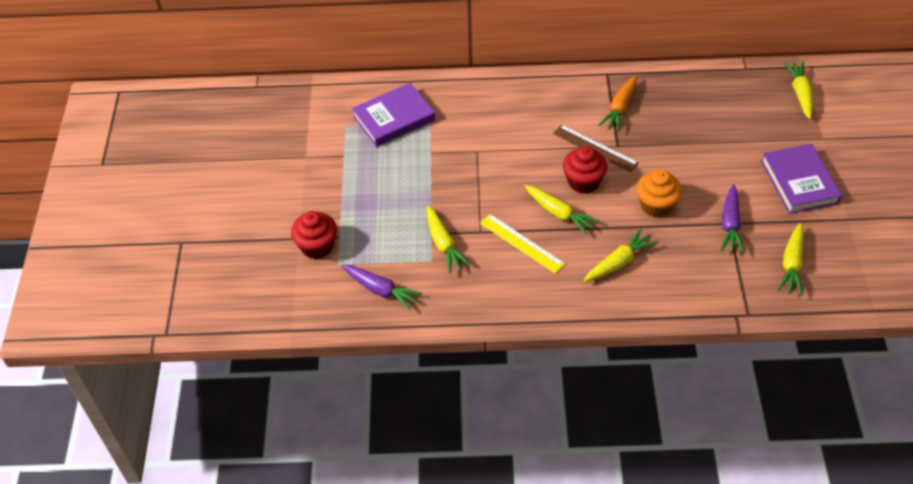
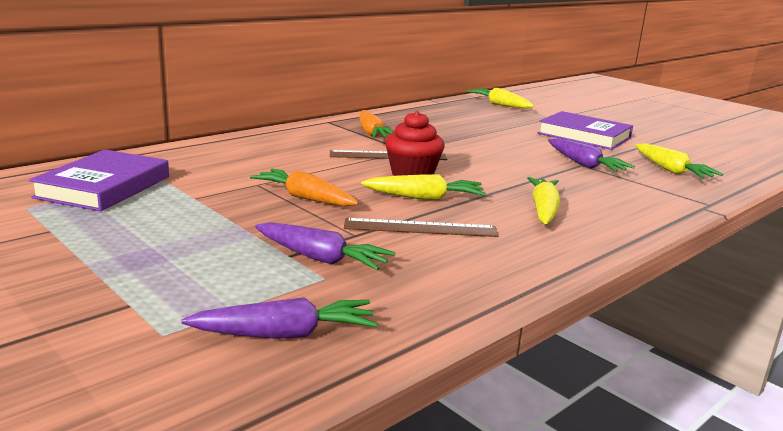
camera: 45 degrees left, 30 degrees down
(317, 246) = (94, 328): red cupcake -> none
(443, 244) = (321, 258): yellow carrot -> purple carrot
(489, 180) = (305, 198): none -> orange carrot
(522, 243) = (420, 228): yellow ruler -> brown ruler
(656, 205) = (505, 170): orange cupcake -> none

